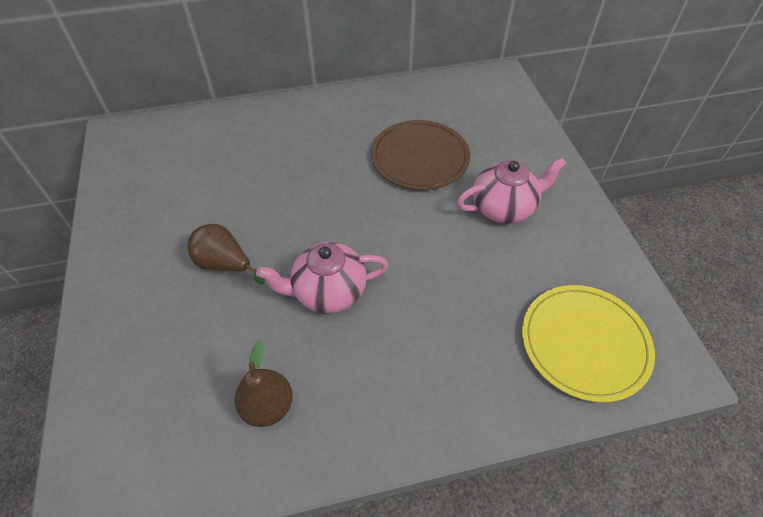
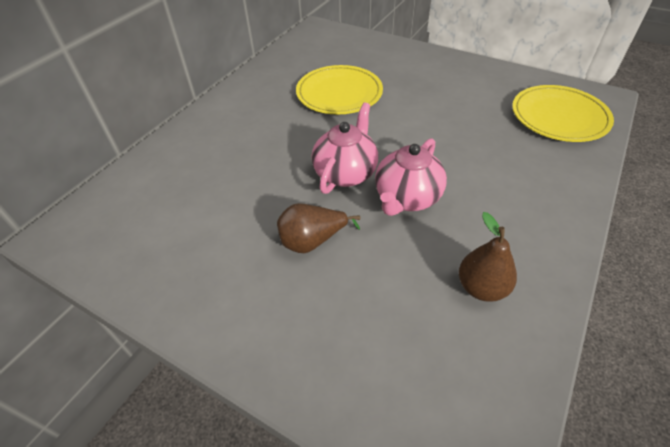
camera: 45 degrees left, 5 degrees down
(420, 158) = (339, 93): brown plate -> yellow plate
(504, 207) = (425, 86): pink teapot -> pink teapot (345, 173)

